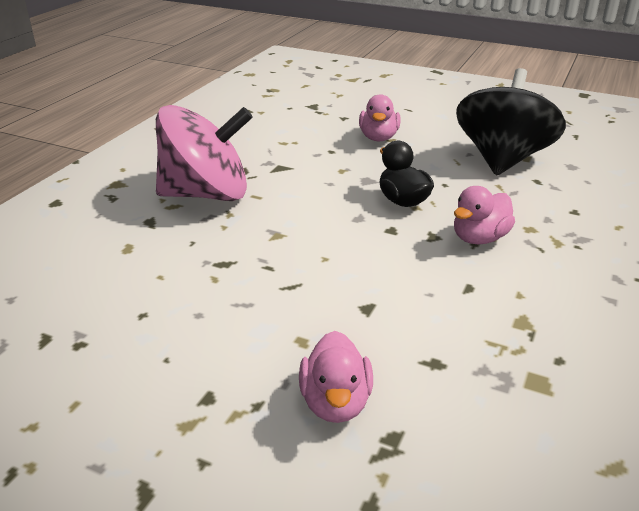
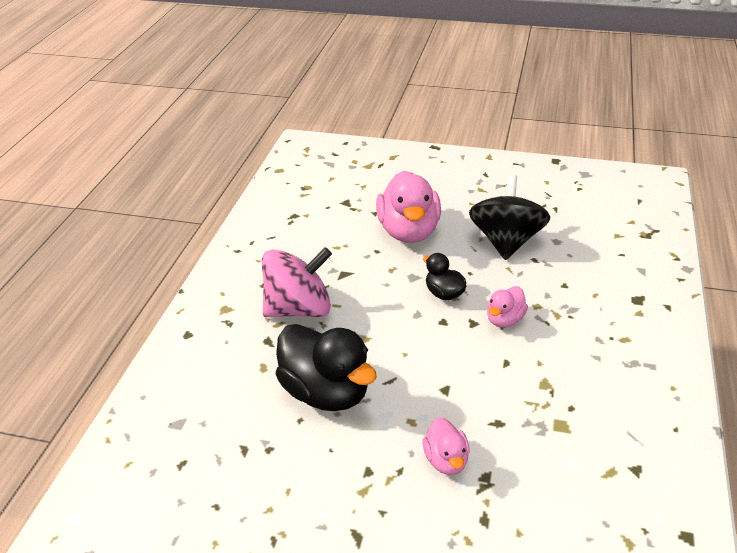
camera: 10 degrees left, 5 degrees up
(195, 287) = (326, 392): none -> black duck
(378, 138) = (409, 231): pink duck -> pink duck, size x1.97

